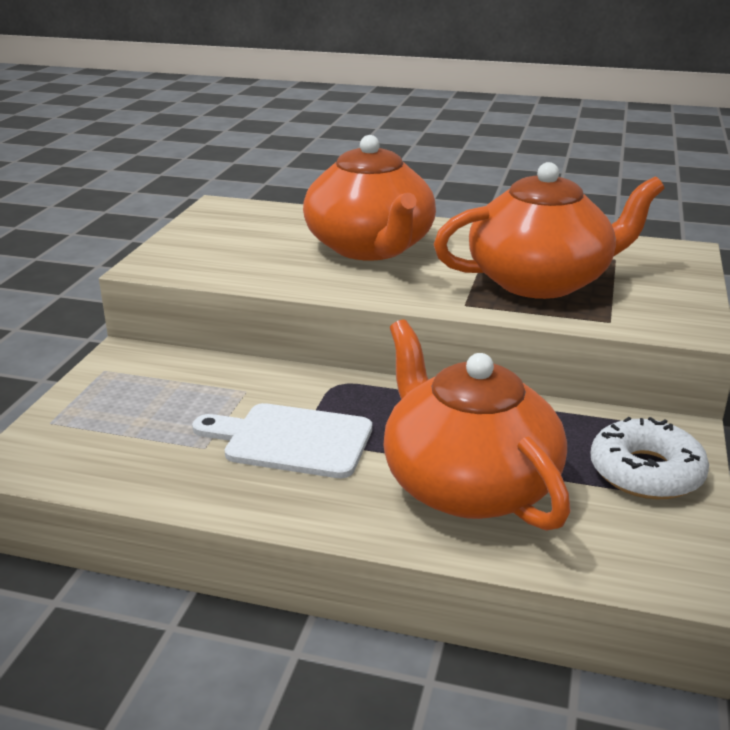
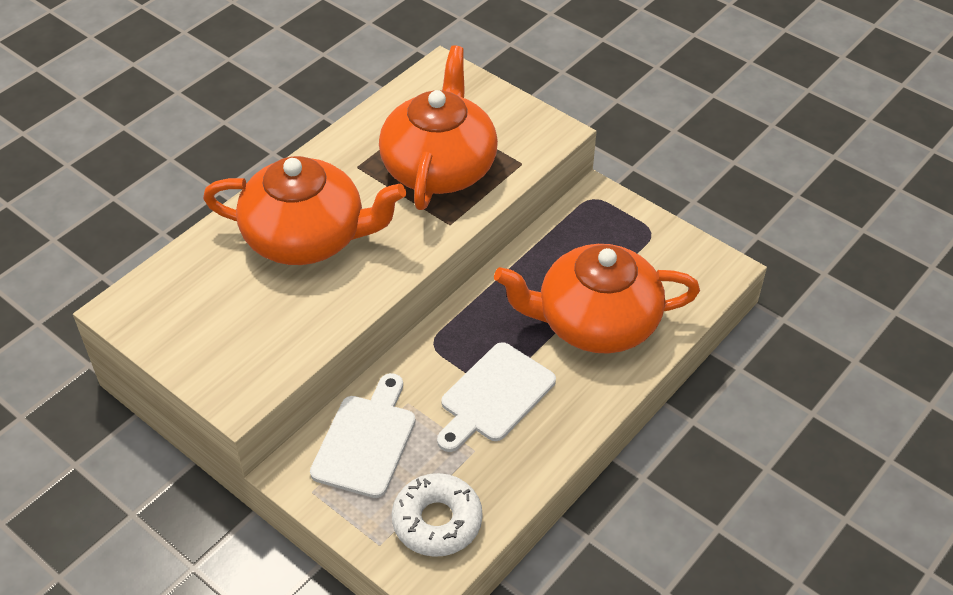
camera: 65 degrees left, 20 degrees up
(181, 381) = (366, 441): none -> white cutting board
(646, 472) = (627, 233): white donut -> white donut (437, 521)

